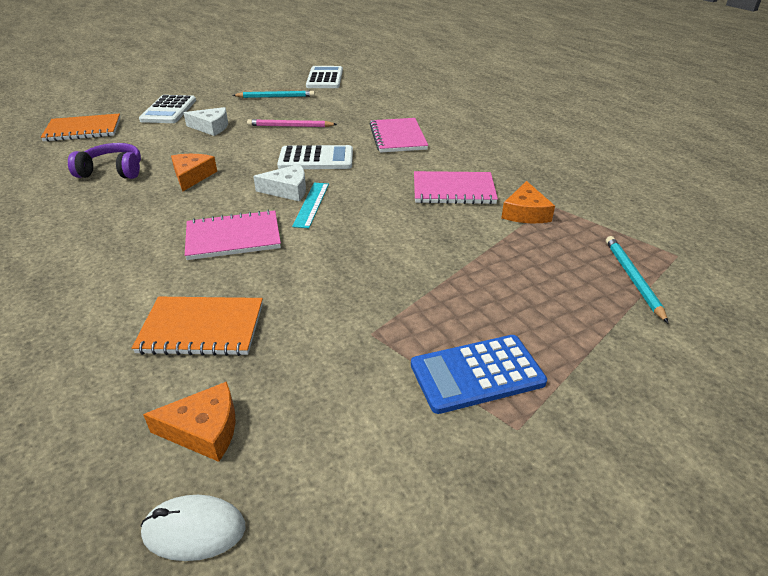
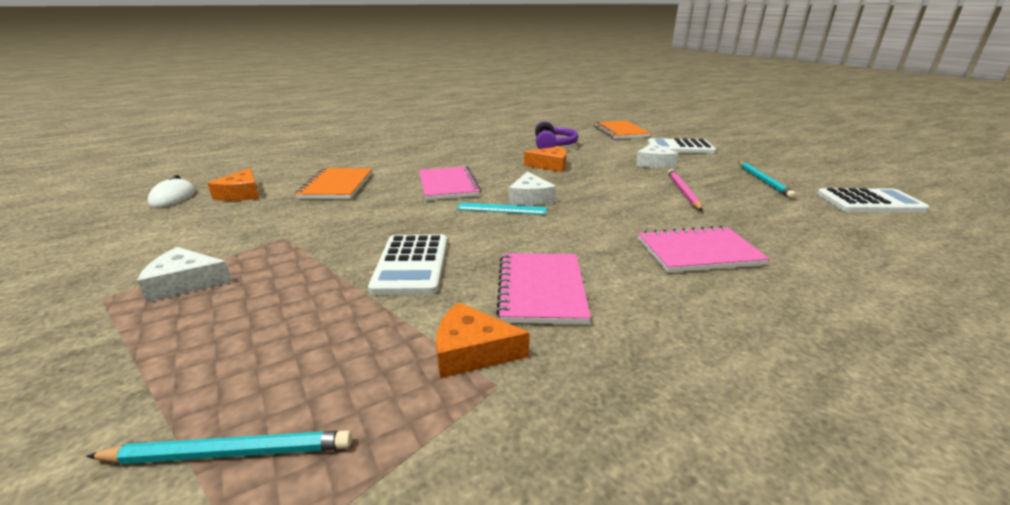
camera: 90 degrees right, 10 degrees down
(316, 159) = (604, 207): white calculator -> white calculator (411, 264)
(477, 374) = (185, 283): blue calculator -> white cheese

